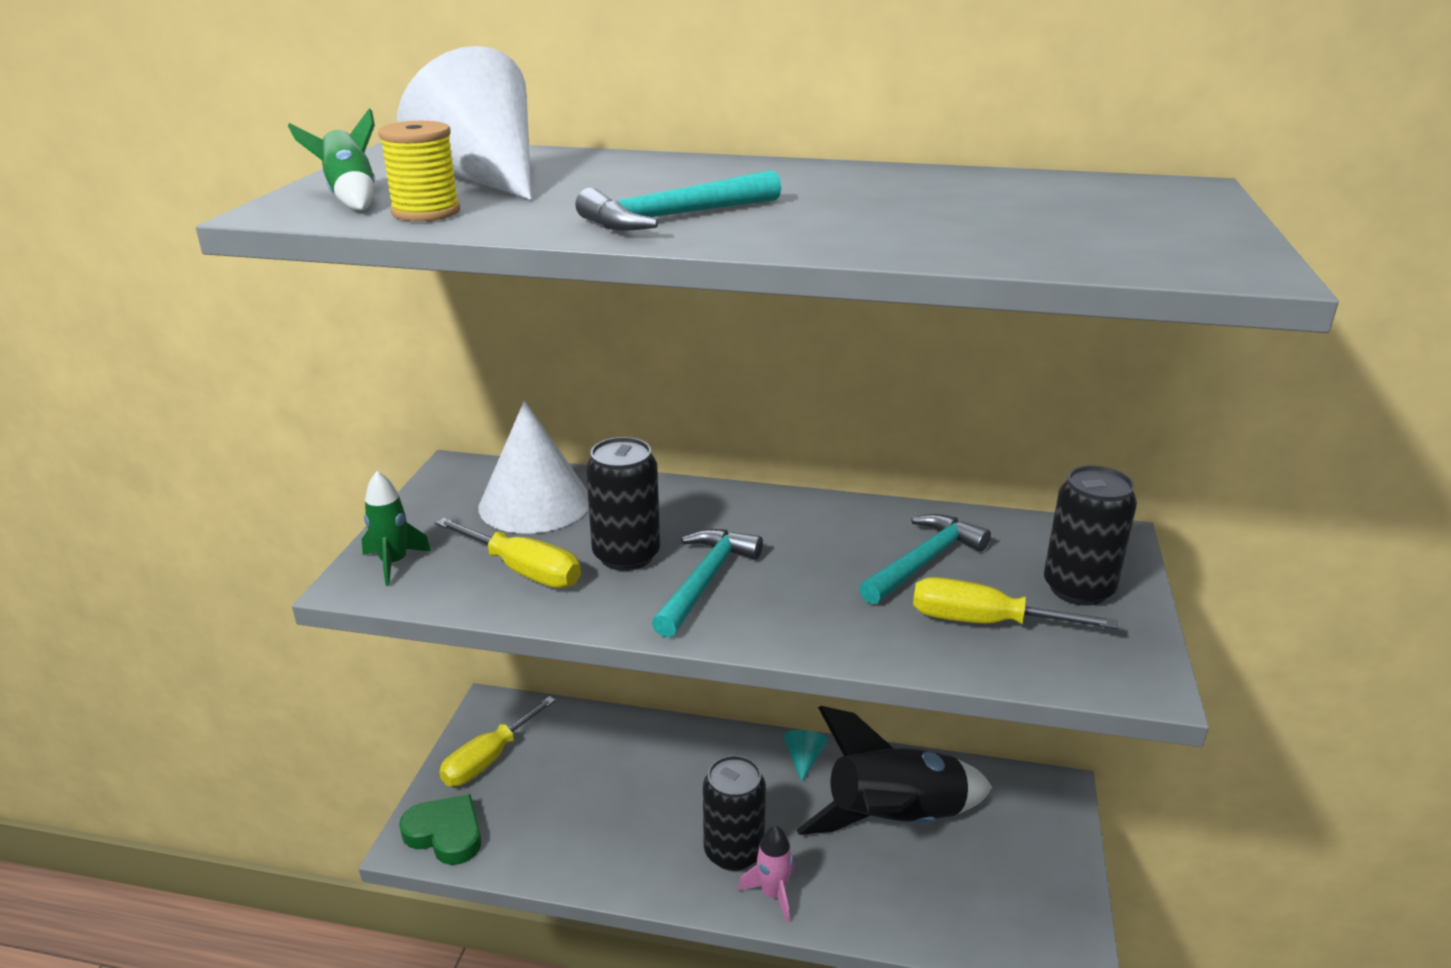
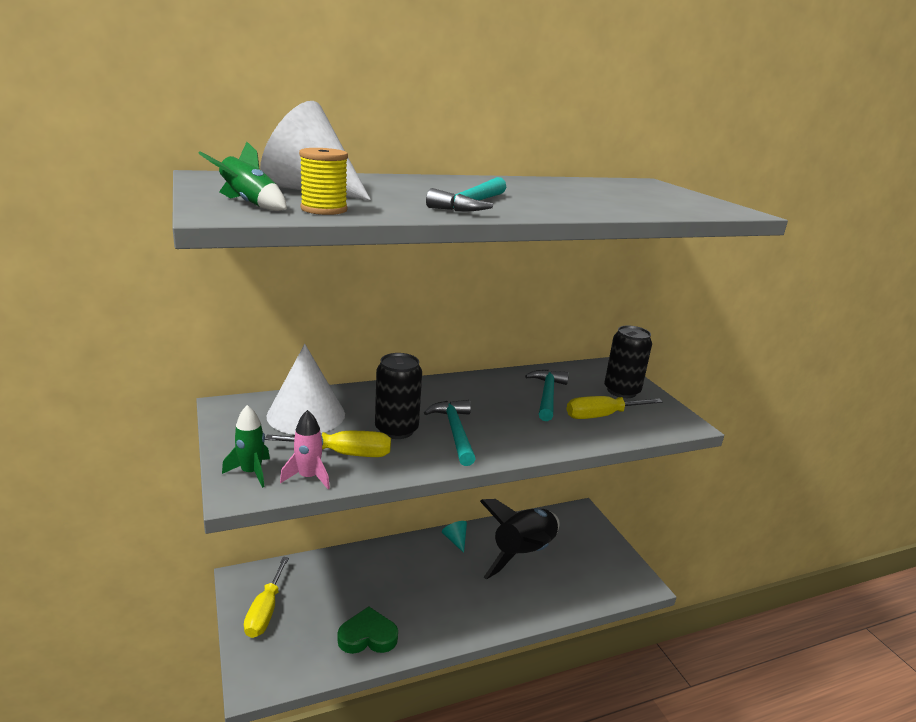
camera: 35 degrees left, 5 degrees down
(445, 834) = (273, 668): green heart -> green heart (368, 636)
(733, 851) = (457, 603): black can -> none
(773, 894) = (494, 616): pink rocket -> pink rocket (308, 477)

